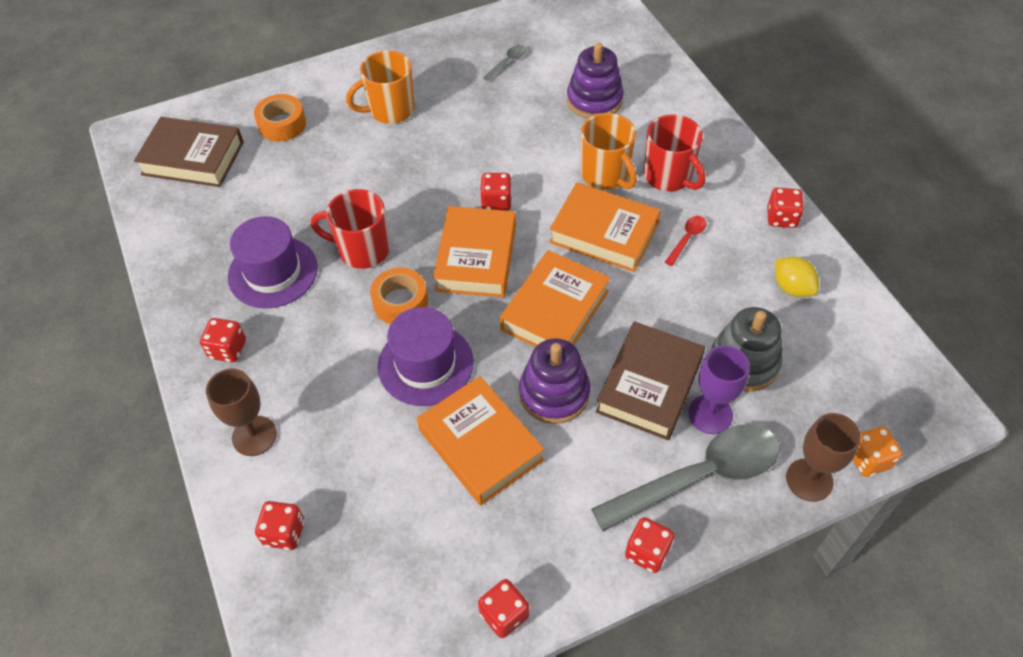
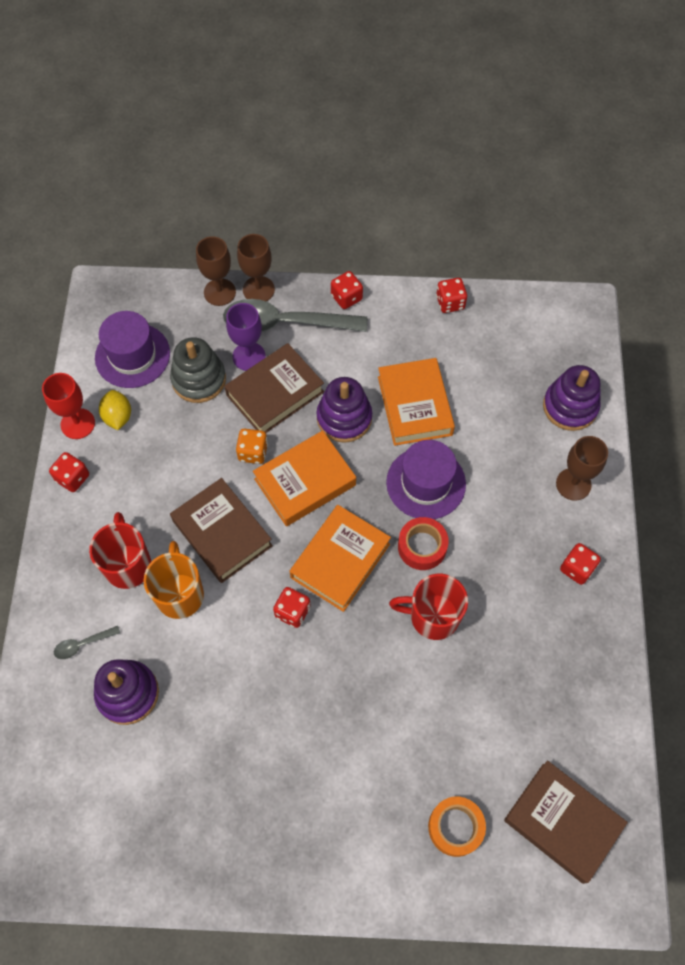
camera: 155 degrees left, 10 degrees up
(273, 272) = (519, 630): purple hat -> purple hat (132, 355)
(284, 533) = (570, 406): red dice -> purple stacking toy
(362, 250) = (433, 616): red mug -> red mug turned 150 degrees clockwise
(390, 110) = (334, 789): orange mug -> none
(400, 302) = (422, 547): orange tape -> red tape
(507, 62) = (178, 799): grey spoon -> grey spoon (83, 644)
(604, 233) = (222, 533): orange book -> brown book
(687, 239) = (161, 495): red spoon -> none
(765, 507) = (258, 289): none -> brown goblet
(824, 264) = (78, 423): none -> red goblet
(868, 460) = (174, 287): orange dice -> orange dice (253, 452)

